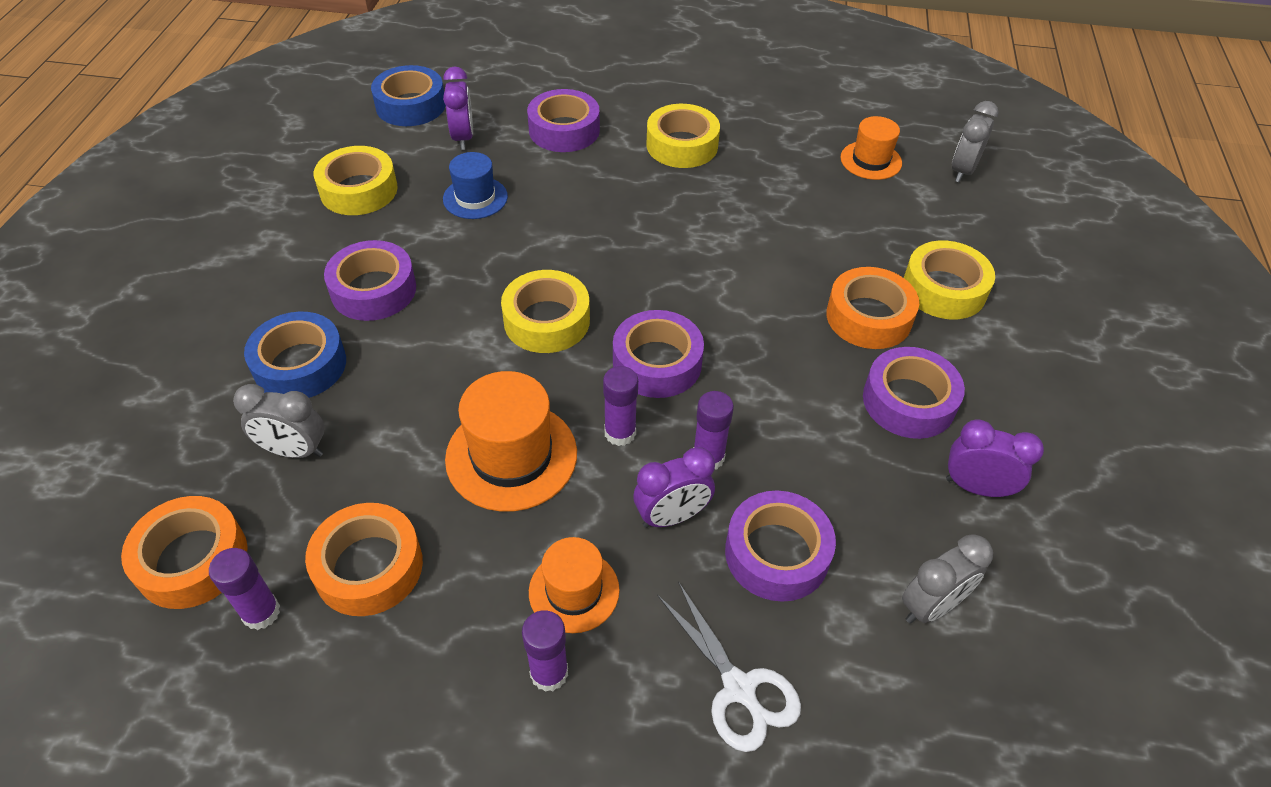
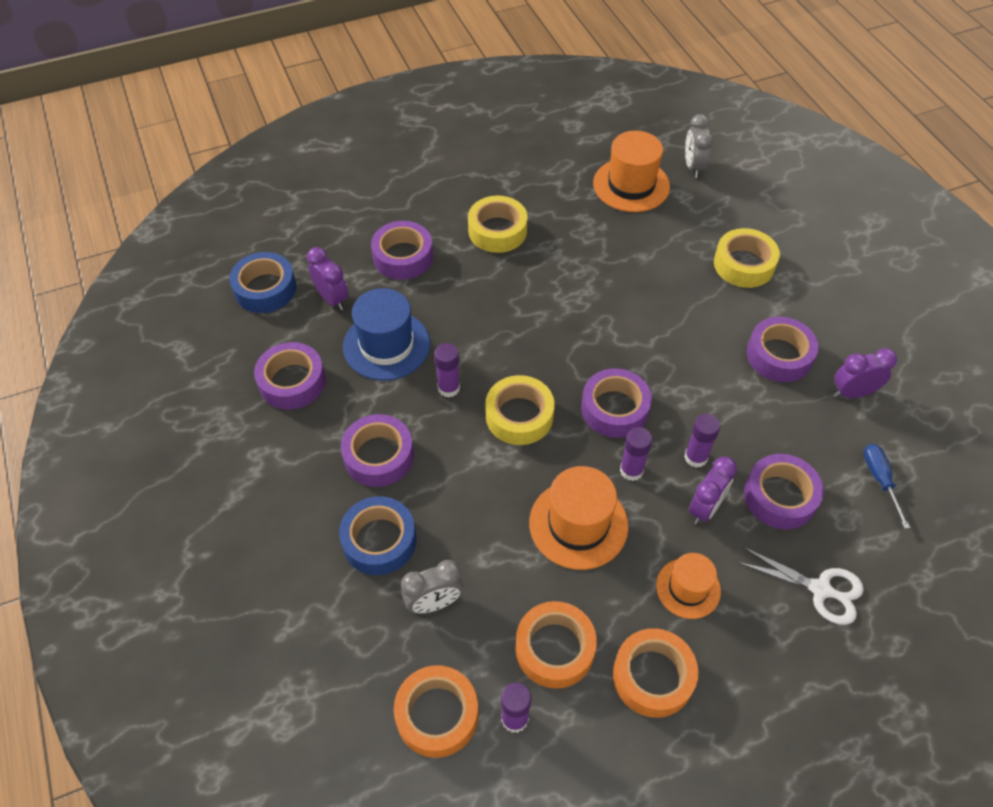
camera: 30 degrees left, 5 degrees up
(359, 190) = (292, 382): yellow tape -> purple tape
(475, 198) = (386, 345): blue hat -> blue hat, size x1.61
(549, 673) = (715, 645): purple glue stick -> purple glue stick (449, 388)
(868, 317) = (715, 308): orange tape -> orange tape (653, 676)
(871, 160) = (631, 185): orange hat -> orange hat, size x1.61
(931, 606) = (880, 480): grey clock -> blue screwdriver

